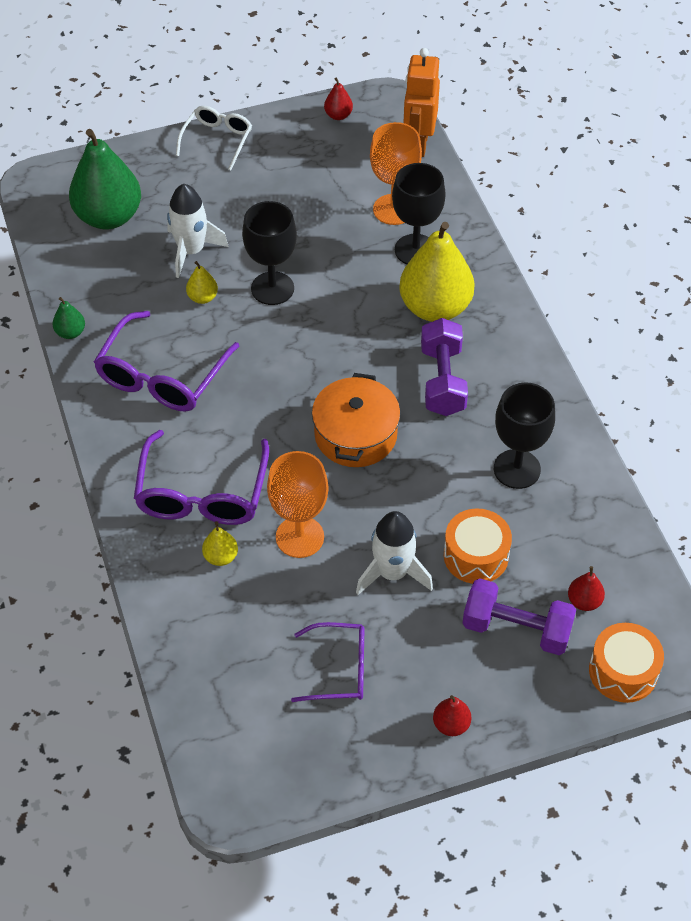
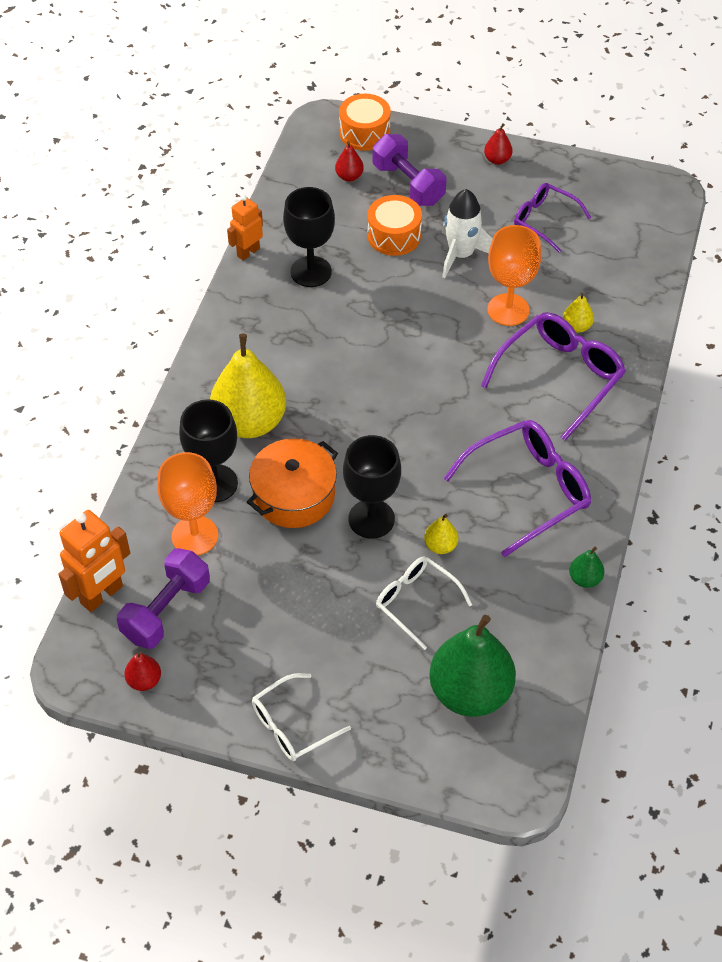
camera: 145 degrees left, 0 degrees up
(191, 251) = (416, 602): white rocket -> white glasses
(356, 435) = (406, 357): orange pot -> orange pot (294, 495)
(442, 381) = (302, 361): purple dumbbell -> purple dumbbell (166, 610)
(593, 455) = (248, 252): none -> orange robot

